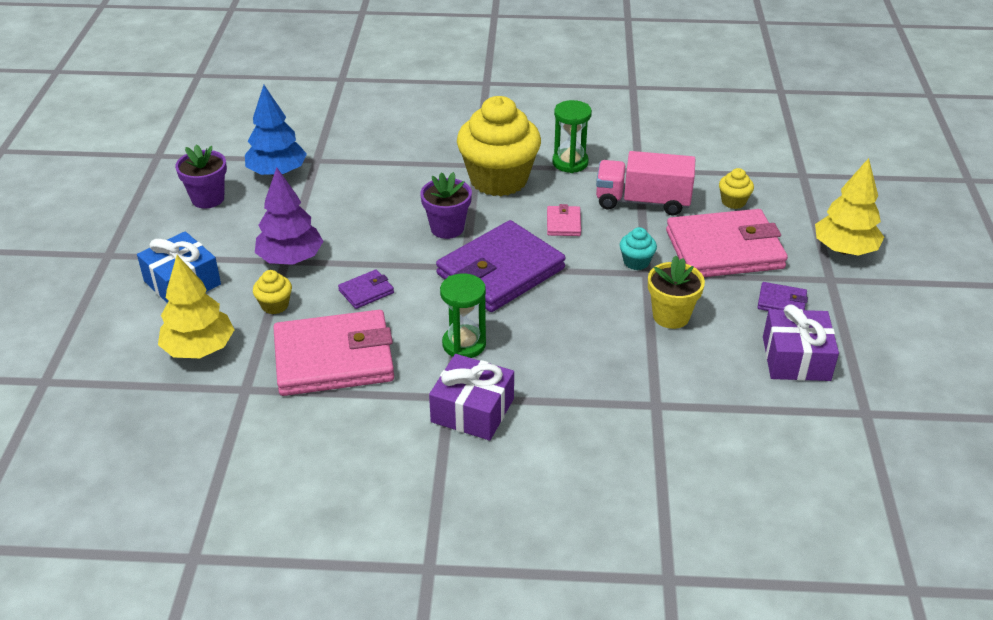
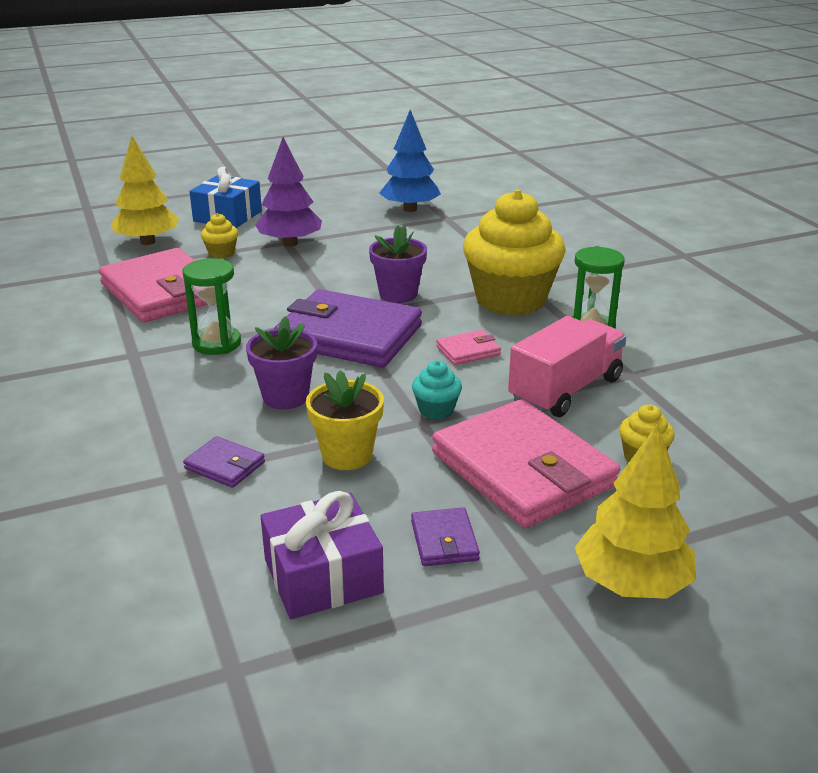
camera: 65 degrees right, 10 degrees down
(208, 199) = (346, 196): purple flower pot -> purple flower pot (285, 397)
(366, 291) = (267, 282): purple wallet -> purple wallet (224, 466)
(472, 410) = (117, 370): purple gift -> none
(642, 201) = (565, 390): pink truck -> pink truck turned 60 degrees clockwise

